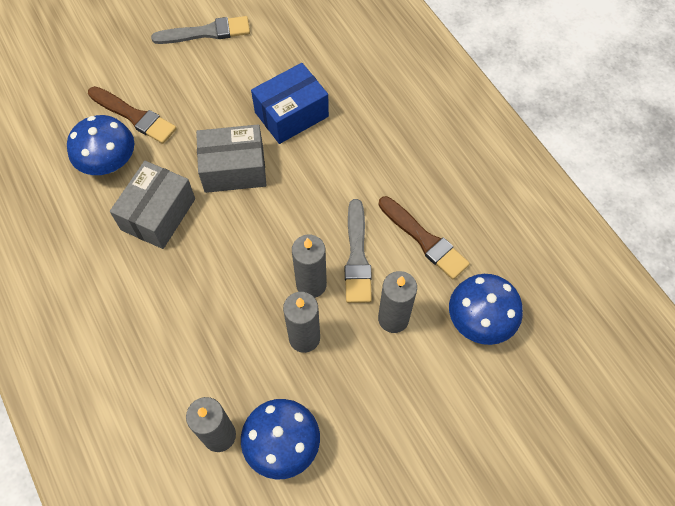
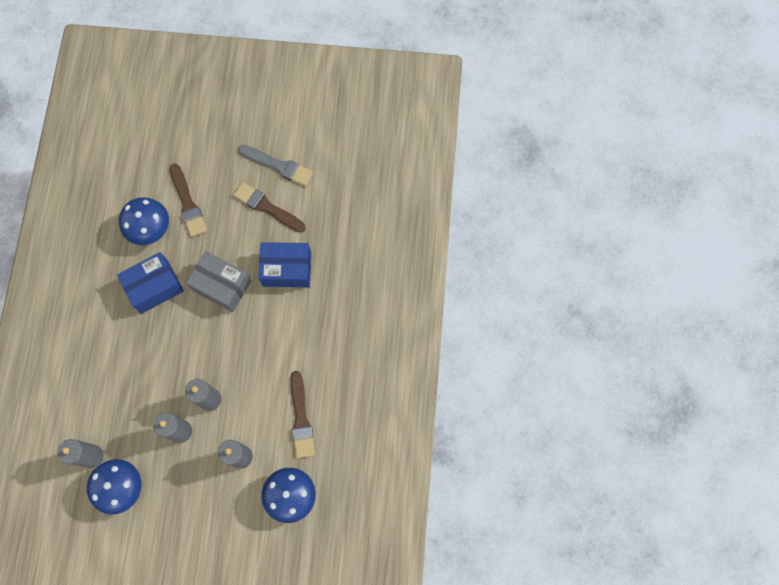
camera: 35 degrees right, 10 degrees up
(158, 214) = (154, 287): grey box -> blue box
(224, 73) = (267, 207): none -> brown brush
(357, 256) = (251, 400): grey brush -> none

